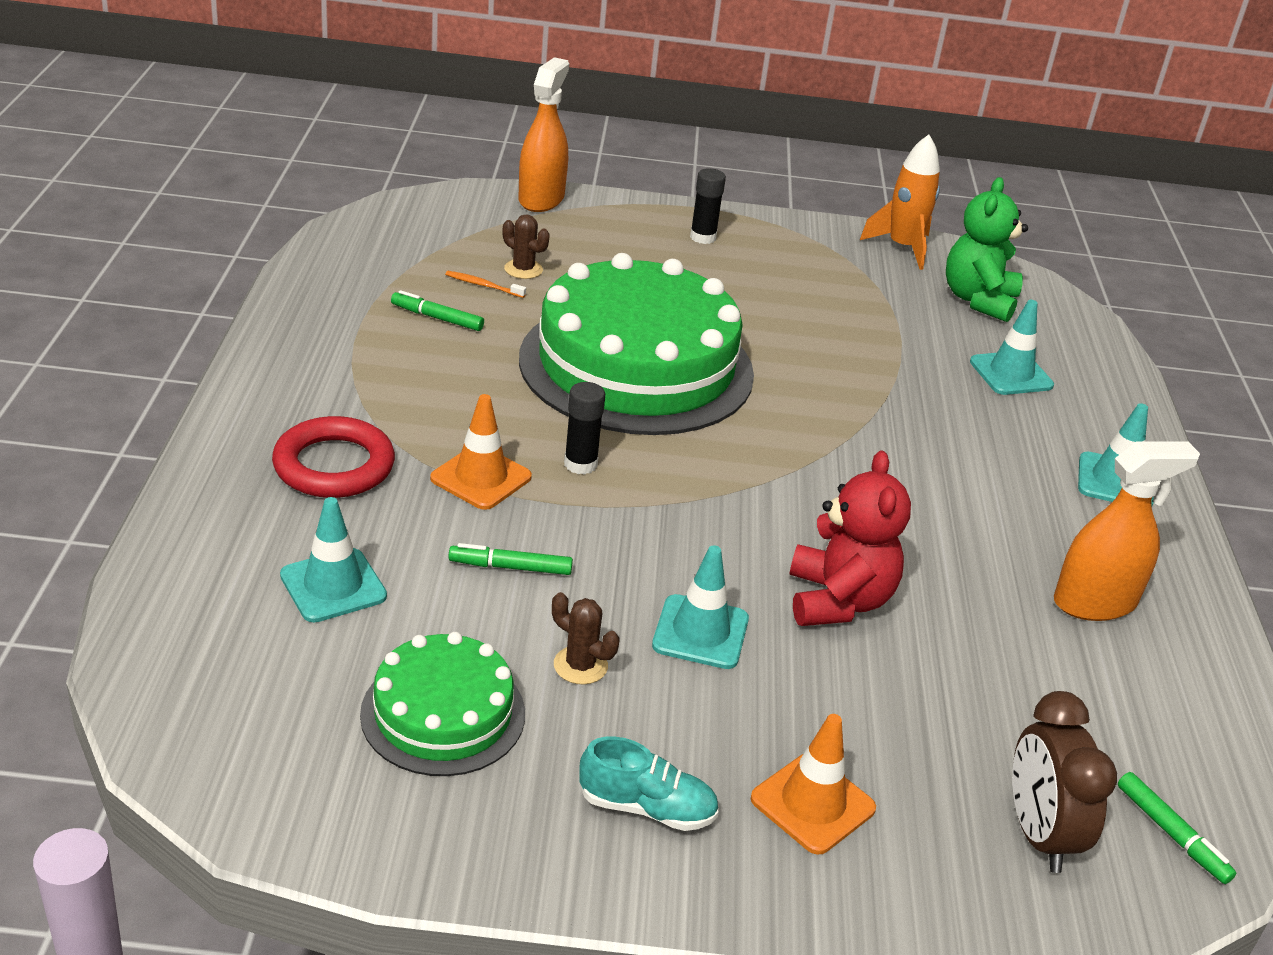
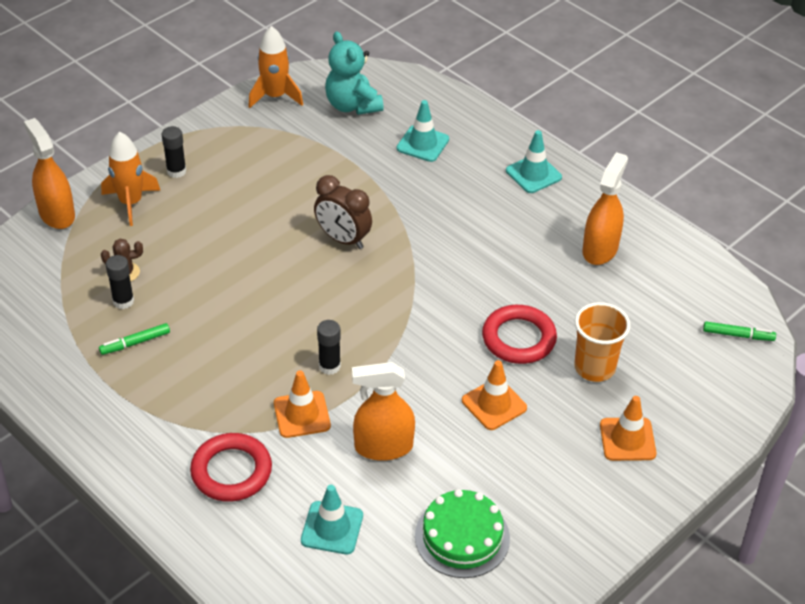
camera: 45 degrees left, 10 degrees up
(483, 285) = (123, 301): orange toothbrush -> black glue stick
(510, 567) = (383, 447): green marker -> orange spray bottle
(580, 665) = (476, 464): brown cactus -> none
(619, 231) = (131, 203): none -> orange rocket
(636, 366) = (268, 286): green cake -> none
(647, 808) = (582, 499): turquoise shoe -> none
(700, 632) = (494, 404): turquoise traffic cone -> orange traffic cone
(838, 601) = (518, 338): red teddy bear -> red ring
(891, 701) = (594, 367): none -> orange cup
(978, 300) = (352, 105): green teddy bear -> turquoise teddy bear
(1038, 834) = (704, 377): brown clock -> brown clock (343, 239)

